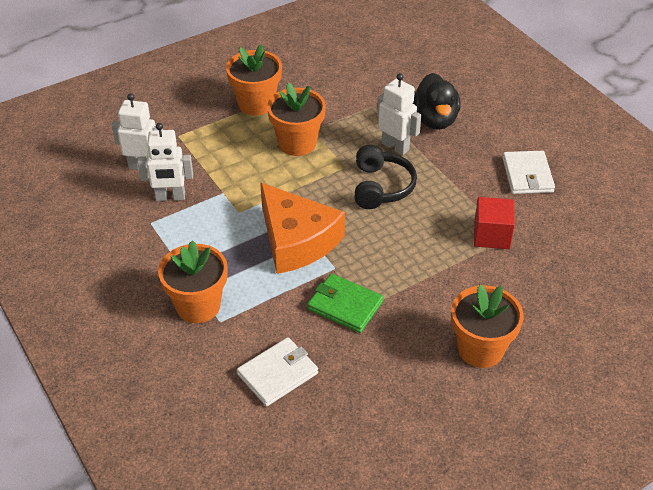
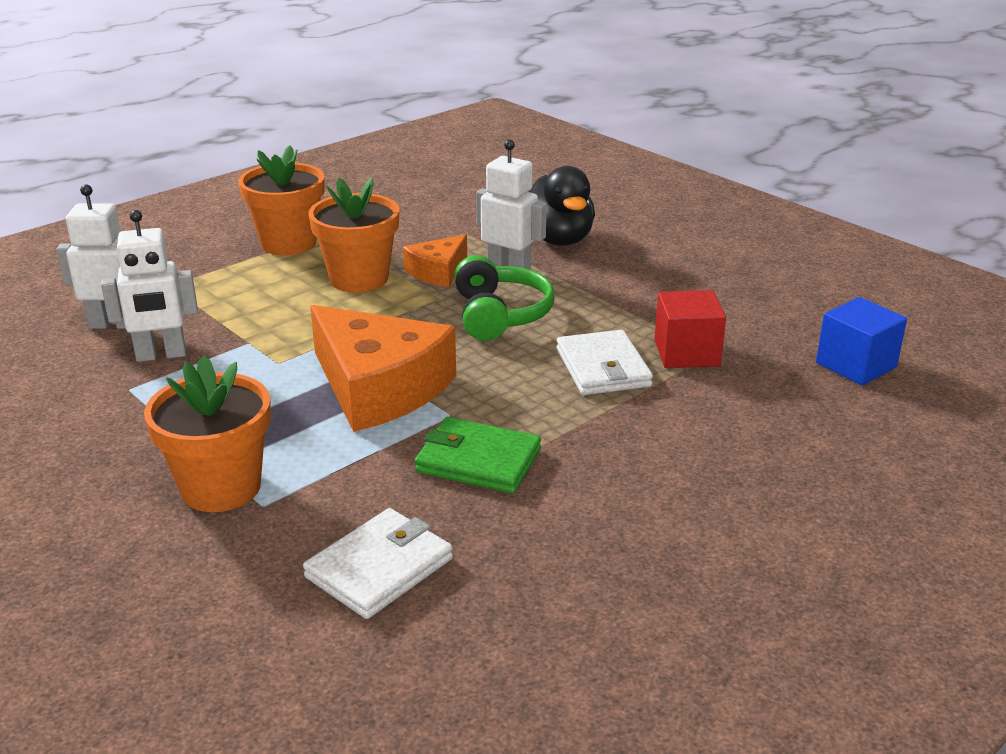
camera: 10 degrees left, 15 degrees down
(349, 142) = (438, 272): none -> orange cheese
(381, 187) = (500, 315): black headphones -> green headphones
(480, 349) = (722, 493): orange flower pot -> none
(527, 175) = (713, 284): white wallet -> white wallet (603, 368)
(596, 259) = (856, 365): none -> blue cube

